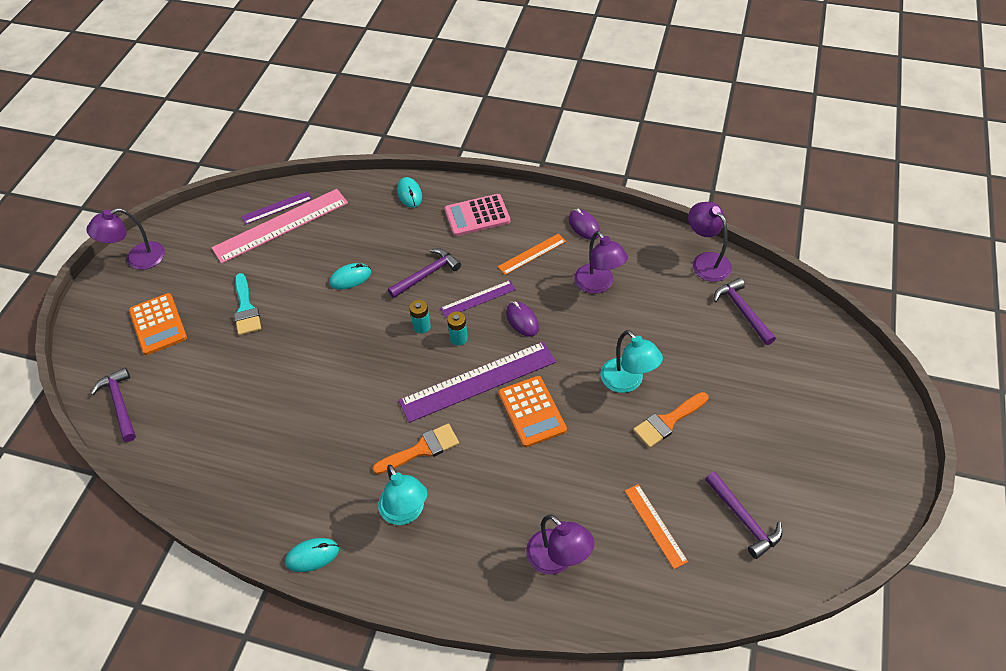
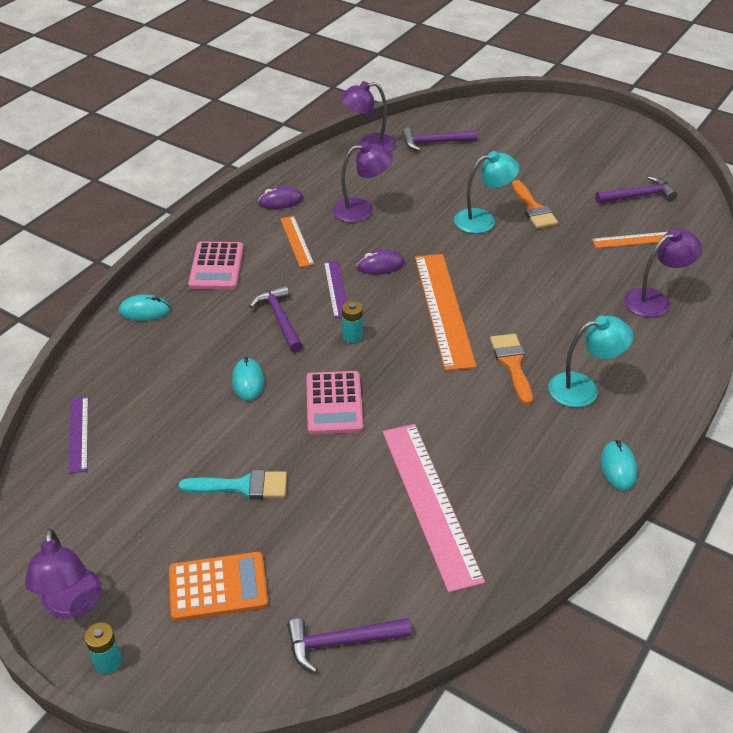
camera: 75 degrees left, 10 degrees down
(281, 225) = (115, 433): pink ruler -> pink ruler (430, 503)
(340, 337) = (334, 403): none -> pink calculator
(458, 338) = (382, 312): turquoise battery -> turquoise battery (108, 661)
(478, 381) = (443, 309): purple ruler -> orange ruler
(532, 411) = (494, 282): orange calculator -> none

